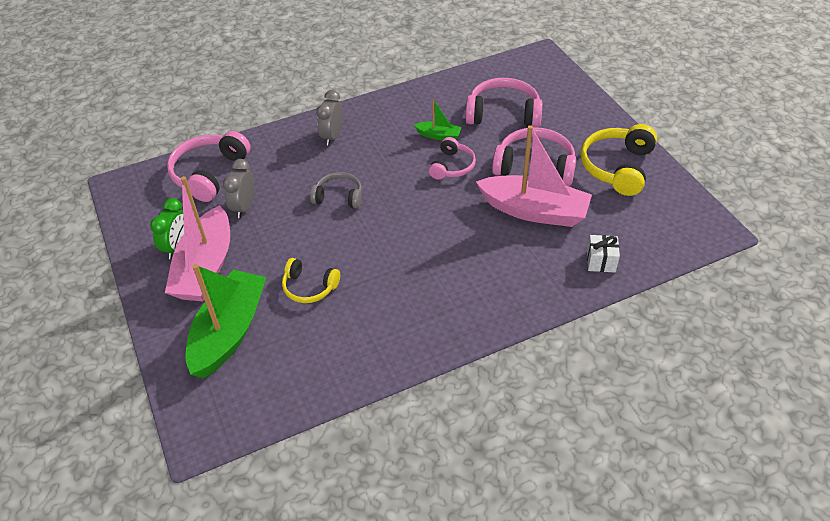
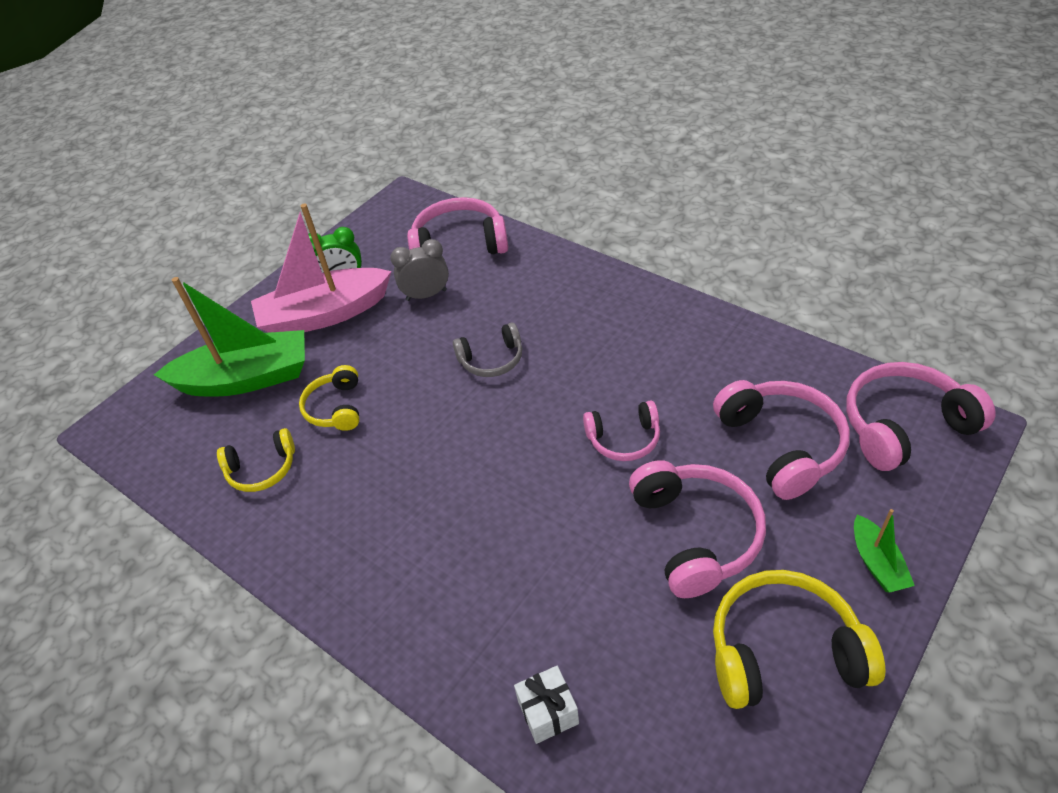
camera: 65 degrees right, 0 degrees up
(331, 343) = (262, 469): none -> yellow headphones
(332, 136) = (590, 302): grey clock -> none
(339, 197) = (491, 359): grey headphones -> grey headphones turned 90 degrees clockwise
(439, 135) = (673, 396): green boat -> green boat (876, 563)
(524, 72) = (904, 426): none -> pink headphones
(534, 211) = (600, 575): pink boat -> none

